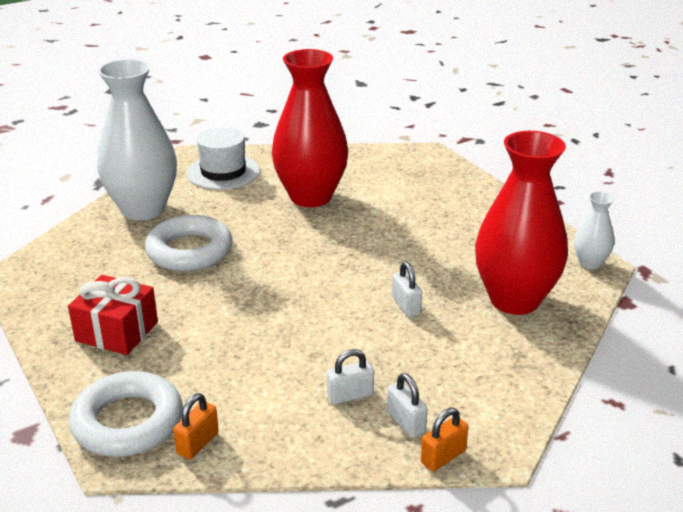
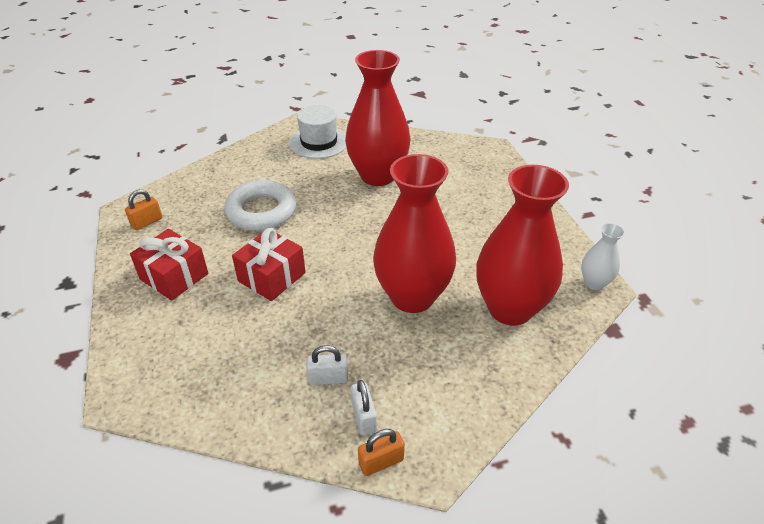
camera: 15 degrees right, 10 degrees up
(128, 422) = (143, 365): white ring -> none
(143, 209) = (244, 167): white vase -> none
(198, 443) = (187, 398): orange padlock -> orange padlock (147, 222)
(236, 313) = (272, 277): none -> red gift
(406, 306) = (412, 297): white padlock -> red vase

